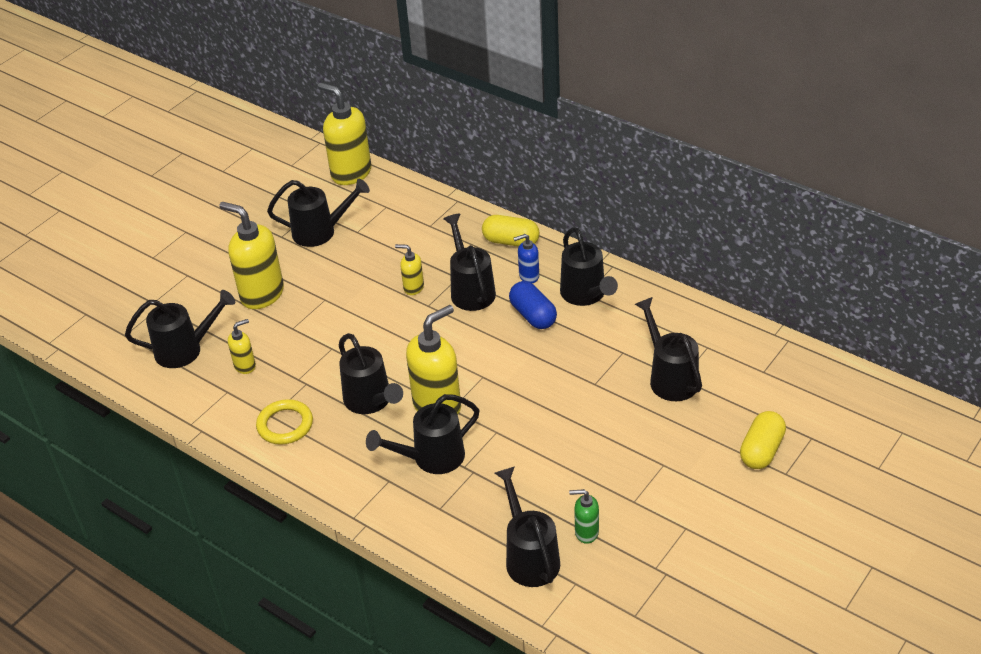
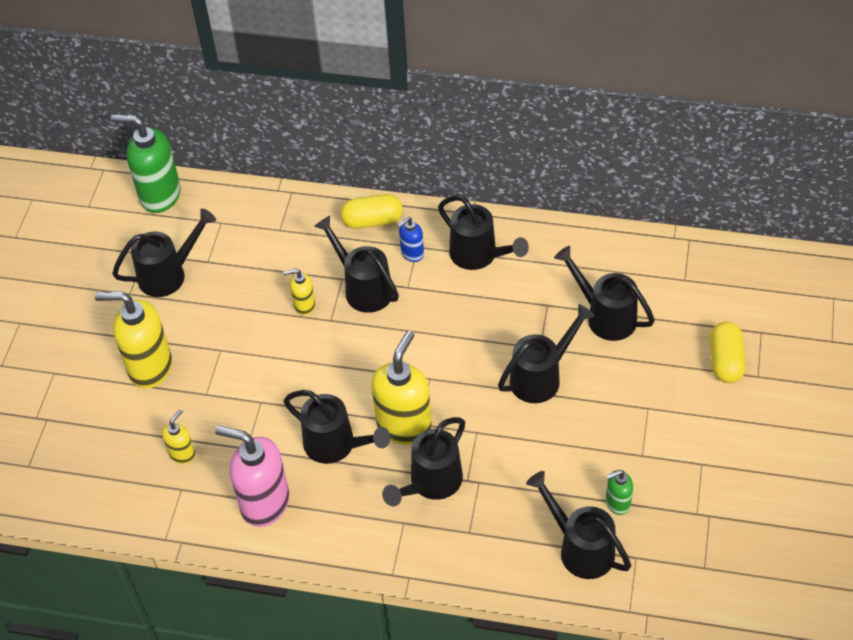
camera: 25 degrees left, 10 degrees up
(186, 350) = (107, 459): black watering can -> black watering can (541, 377)
(285, 425) = (264, 503): yellow ring -> pink soap dispenser
(351, 173) = (160, 195): yellow soap dispenser -> green soap dispenser
(533, 315) = (440, 295): blue capsule -> none

